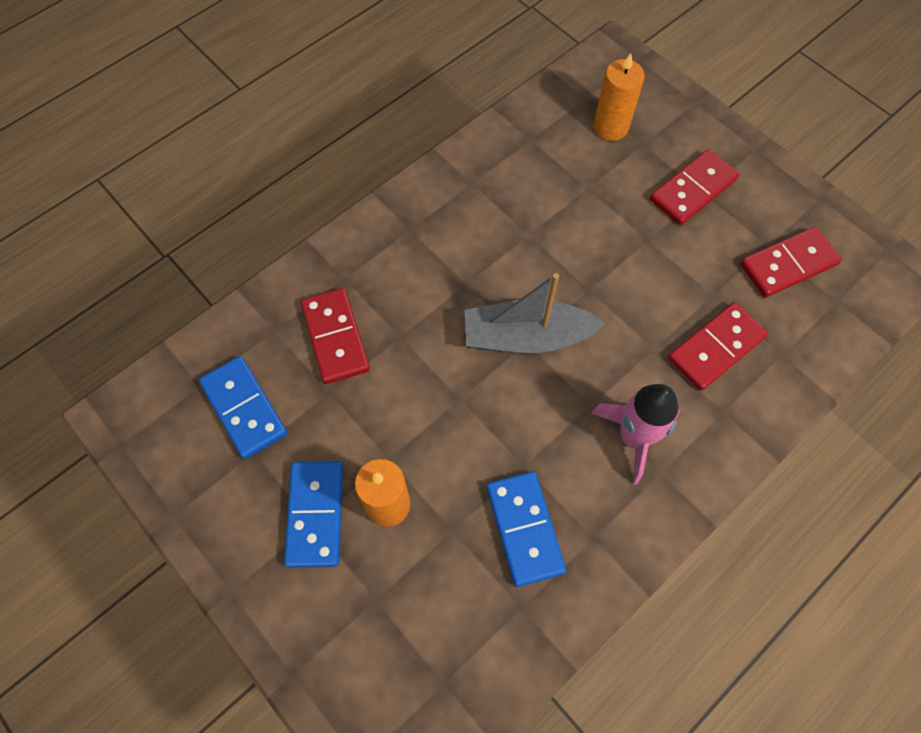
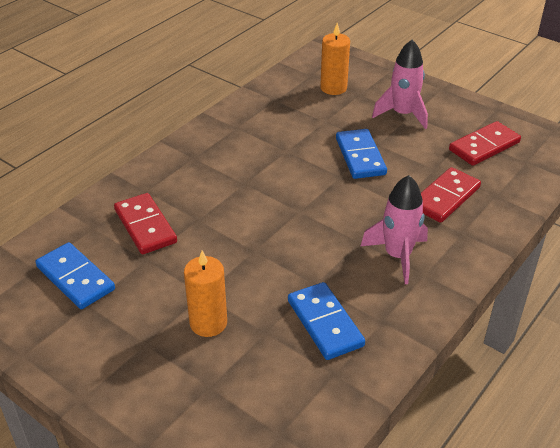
camera: 10 degrees left, 25 degrees down
(315, 514) = (147, 337): blue domino -> blue domino (360, 156)
(526, 337) = (298, 208): grey boat -> none
(692, 190) = (402, 114): red domino -> pink rocket

